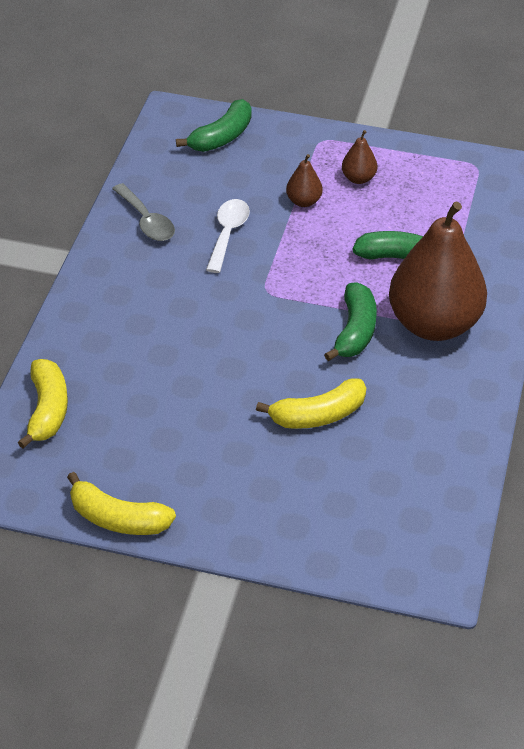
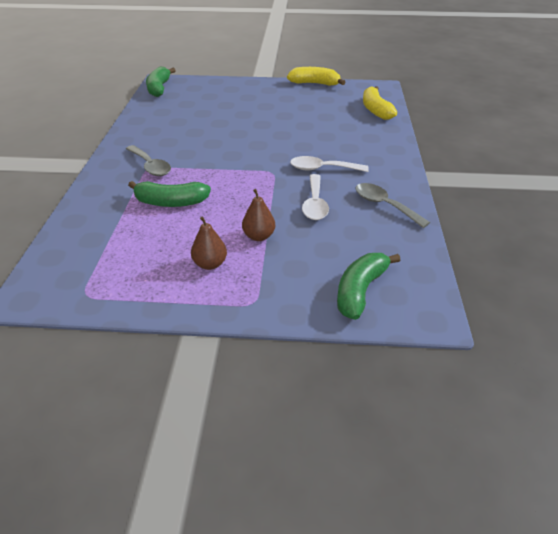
camera: 170 degrees right, 5 degrees down
(196, 287) = (322, 169): none -> white spoon
(318, 415) = (225, 121): yellow banana -> none
(355, 331) = (206, 157): green banana -> green banana (159, 88)
(434, 324) = (150, 166): brown pear -> grey spoon

